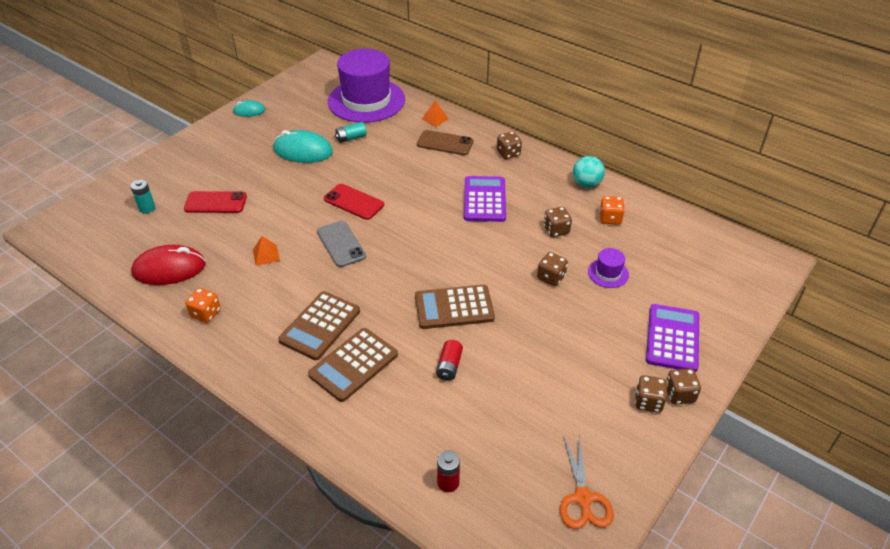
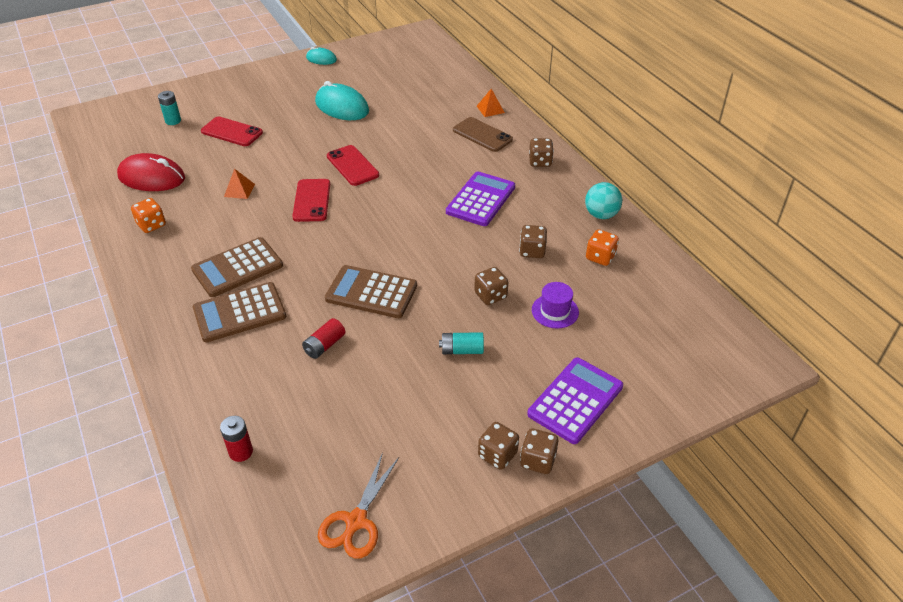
camera: 25 degrees right, 0 degrees up
(341, 244) = (312, 200): grey phone -> red phone
(351, 138) = (395, 106): turquoise battery -> turquoise battery (462, 350)
(366, 100) = (436, 76): purple hat -> none

